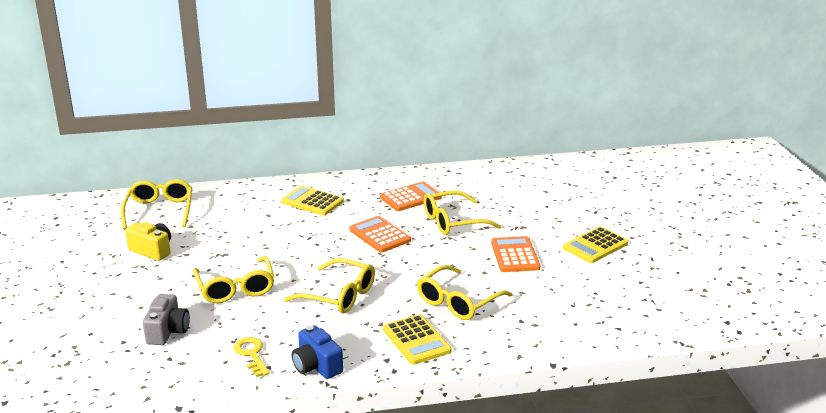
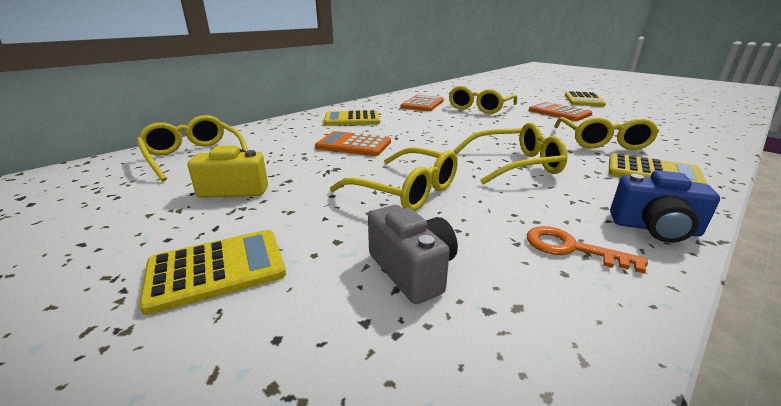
camera: 35 degrees left, 0 degrees up
(98, 297) = (217, 269): none -> yellow calculator
(251, 354) = (571, 248): yellow key -> orange key
(379, 235) = (449, 124): orange calculator -> orange calculator (353, 145)

